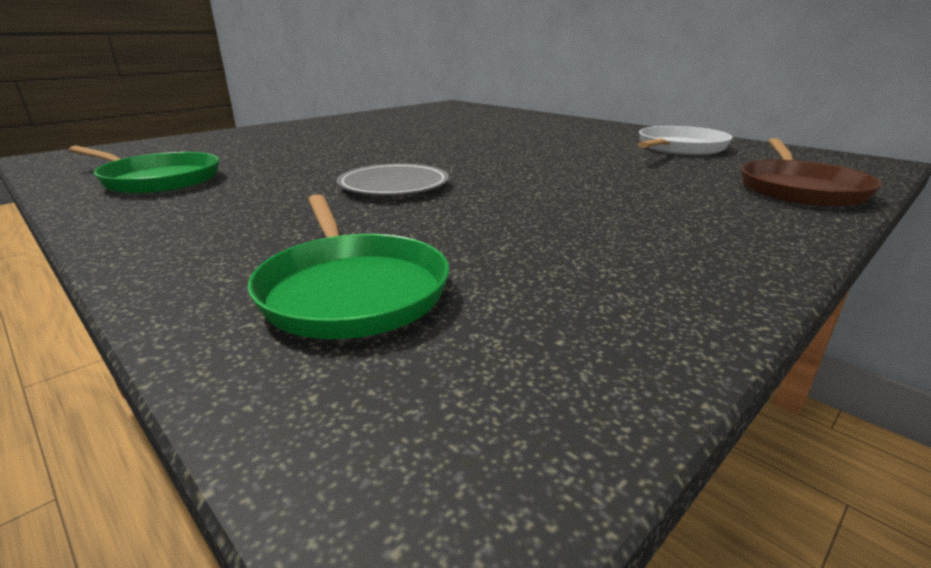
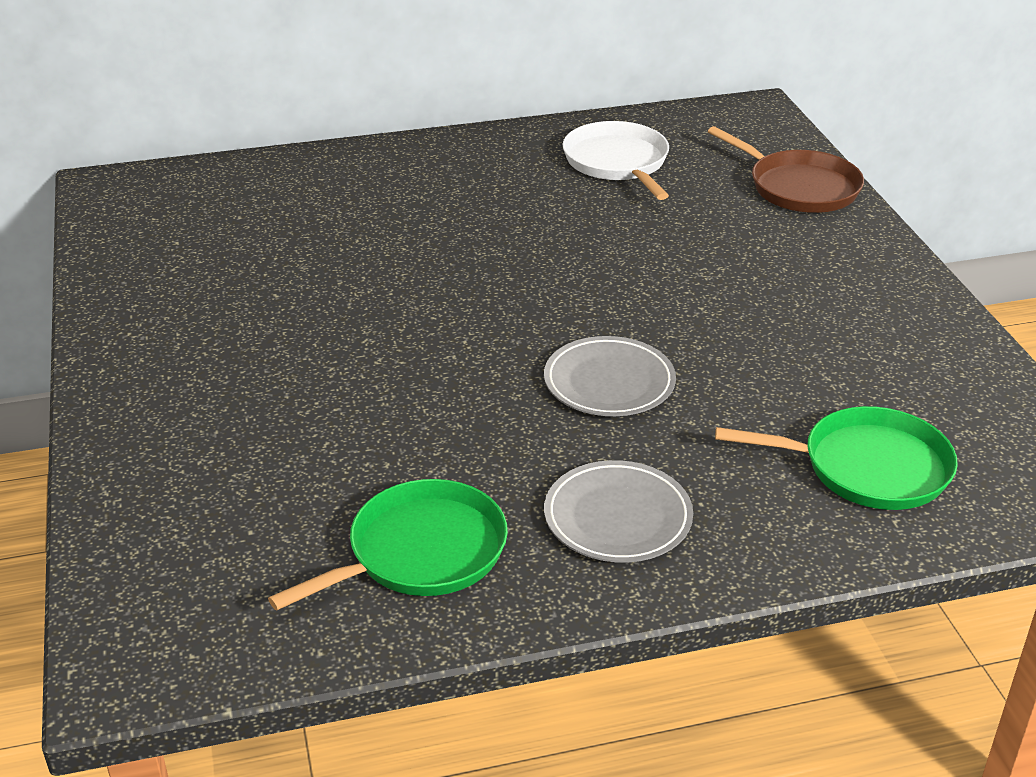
camera: 60 degrees left, 10 degrees up
(212, 213) = (617, 517): none -> grey plate

